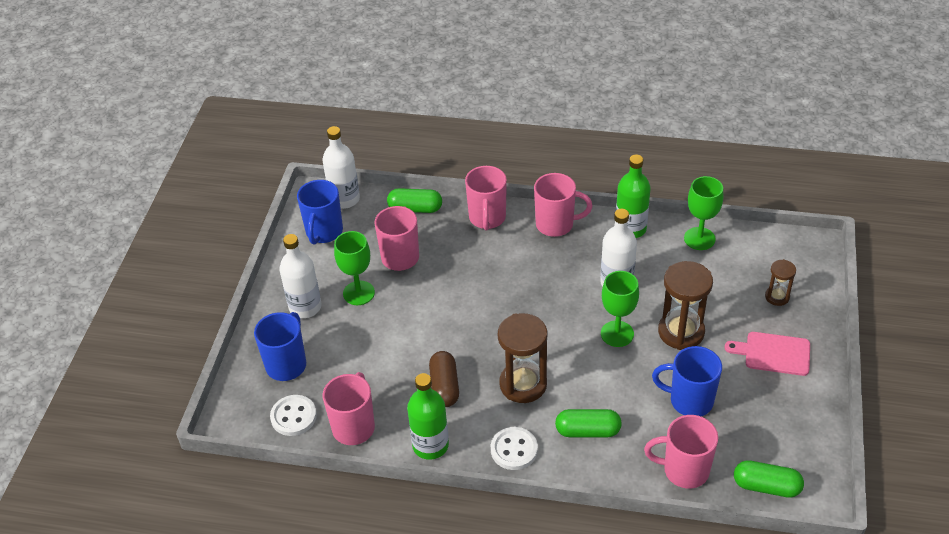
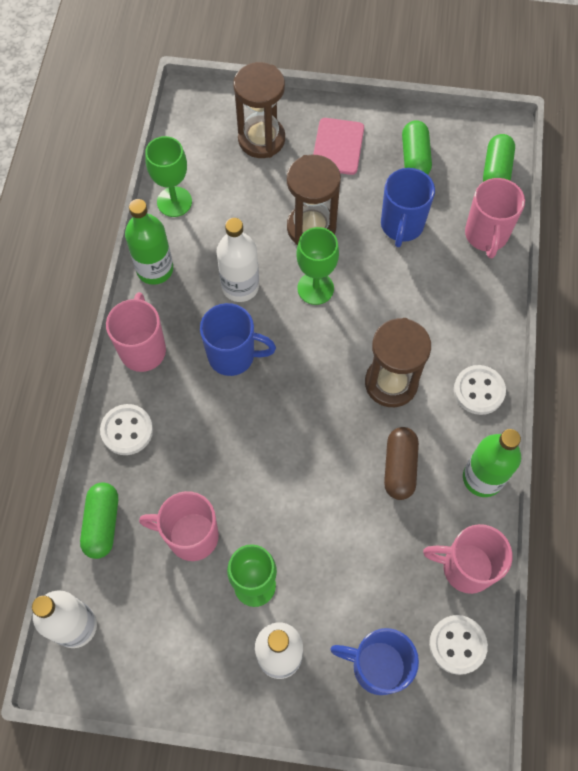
camera: 95 degrees left, 20 degrees up
(324, 232) = (140, 648): blue mug -> blue mug (233, 356)
(444, 386) = (399, 467): brown capsule -> brown capsule turned 75 degrees counterclockwise
(487, 218) = (127, 430): pink mug -> white button
(587, 431) = (447, 319): green capsule -> green capsule (415, 158)
(777, 297) = (261, 139): brown hourglass -> brown hourglass, size x1.86

